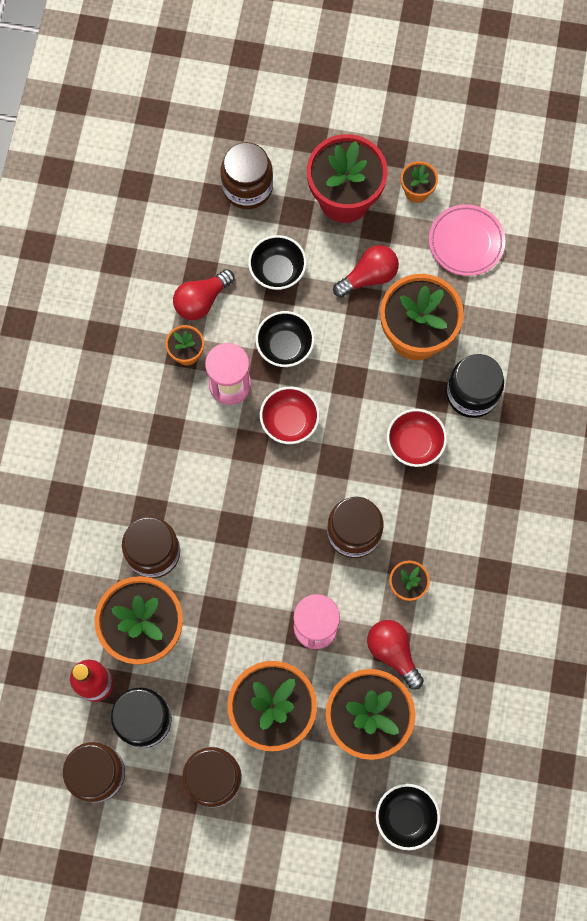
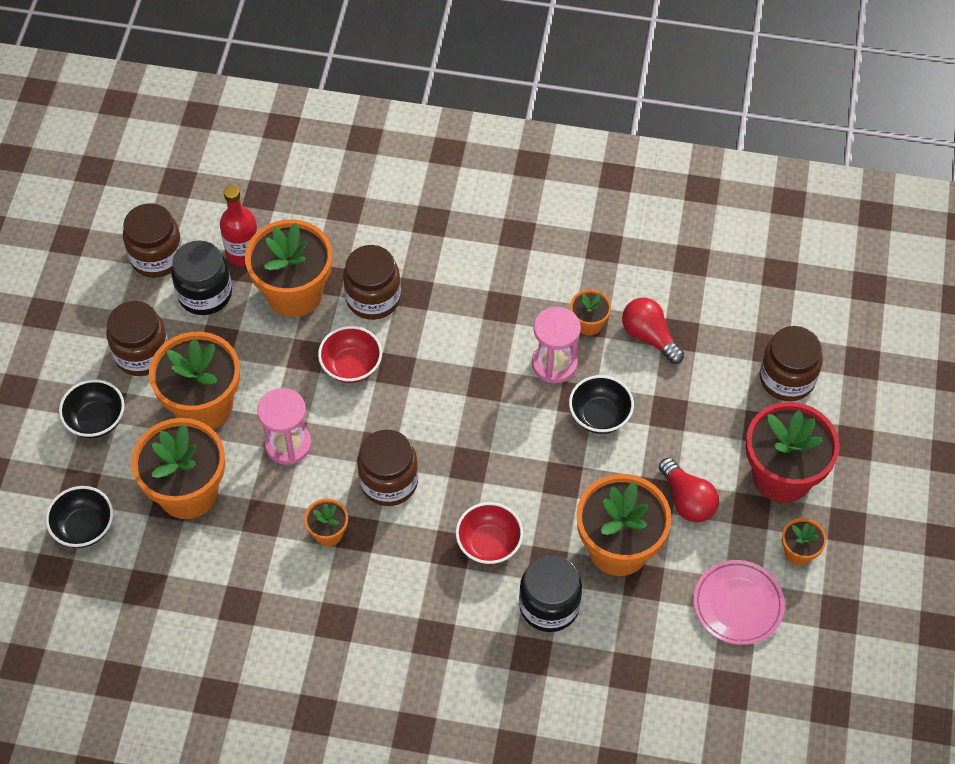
camera: 90 degrees right, 15 degrees down
(277, 271) = (688, 408): black bowl -> black bowl (96, 420)
(289, 422) = (513, 420): red bowl -> red bowl (351, 366)
(393, 652) = (256, 518): red light bulb -> none

